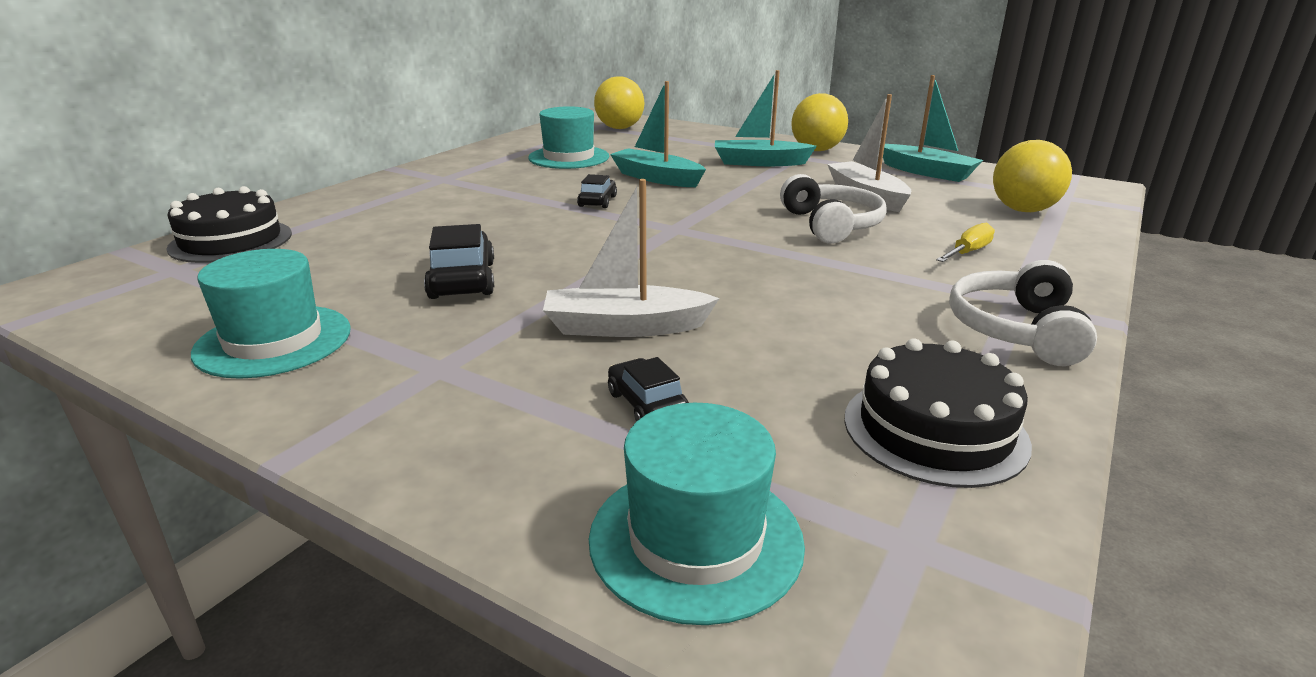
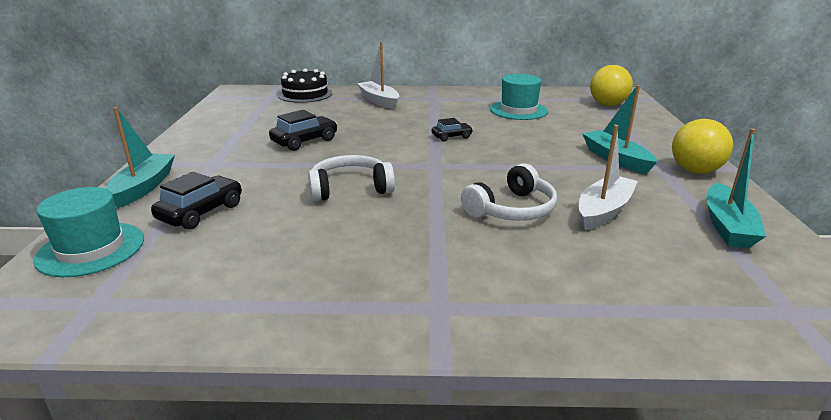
camera: 60 degrees right, 0 degrees up
(273, 341) = (218, 131): turquoise hat -> none
(624, 327) = (281, 187): white boat -> white boat (379, 101)
(647, 404) = (201, 212): black car -> black car, size x1.62
(656, 178) = (520, 139): turquoise boat -> turquoise boat (144, 187)
(934, 430) = (210, 295): black cake -> none
(968, 252) = (527, 273): yellow screwdriver -> none
(1016, 330) = (380, 312): white headphones -> white headphones (350, 189)
(1023, 210) = (694, 290): yellow ball -> none

